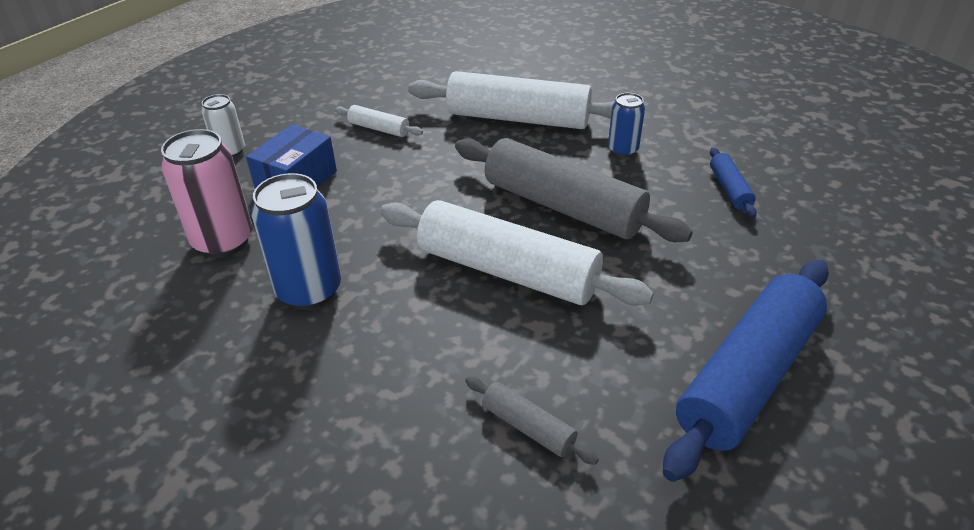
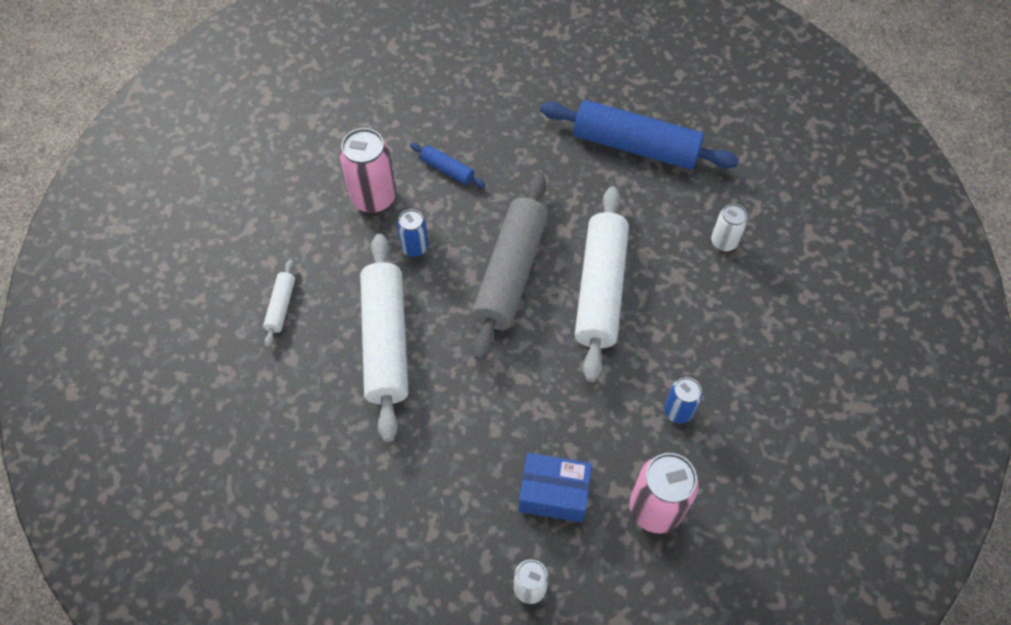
camera: 110 degrees left, 20 degrees up
(309, 291) = (678, 411): blue can -> blue can, size x0.58
(379, 129) = (443, 460): white rolling pin -> white rolling pin (281, 306)
(528, 427) = (724, 242): grey rolling pin -> white can
(697, 135) = (374, 198): none -> pink can
(729, 189) = (447, 170): blue rolling pin -> blue rolling pin turned 60 degrees clockwise

